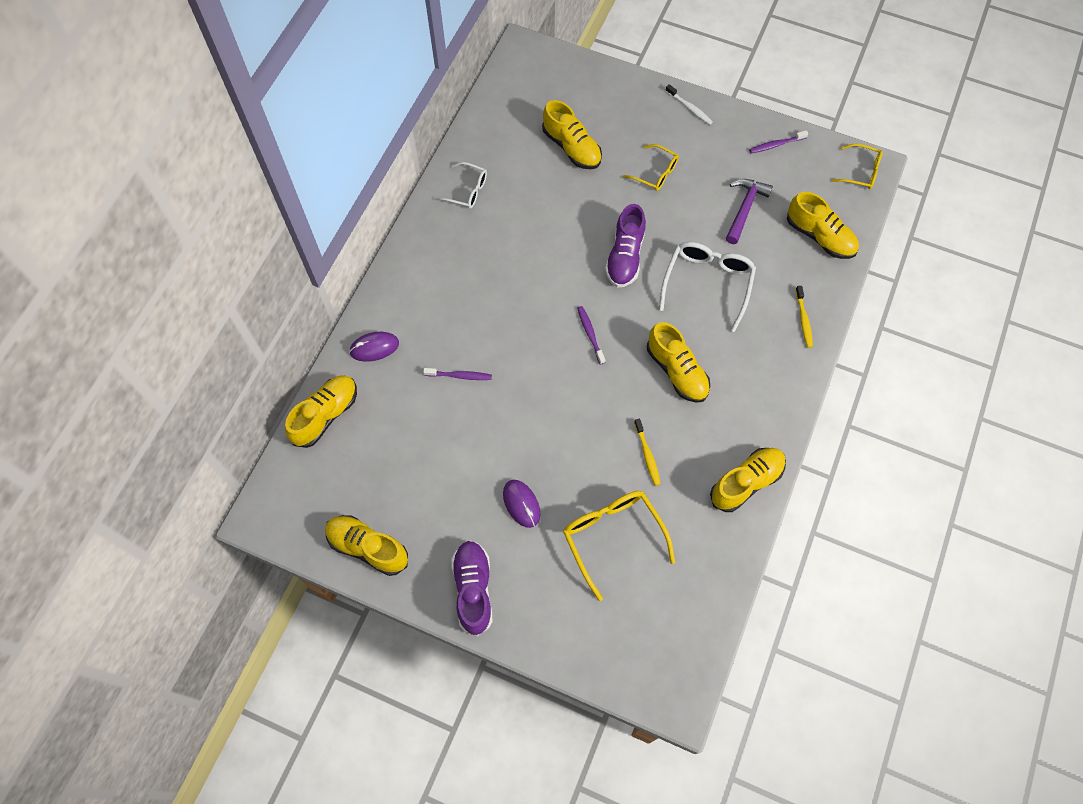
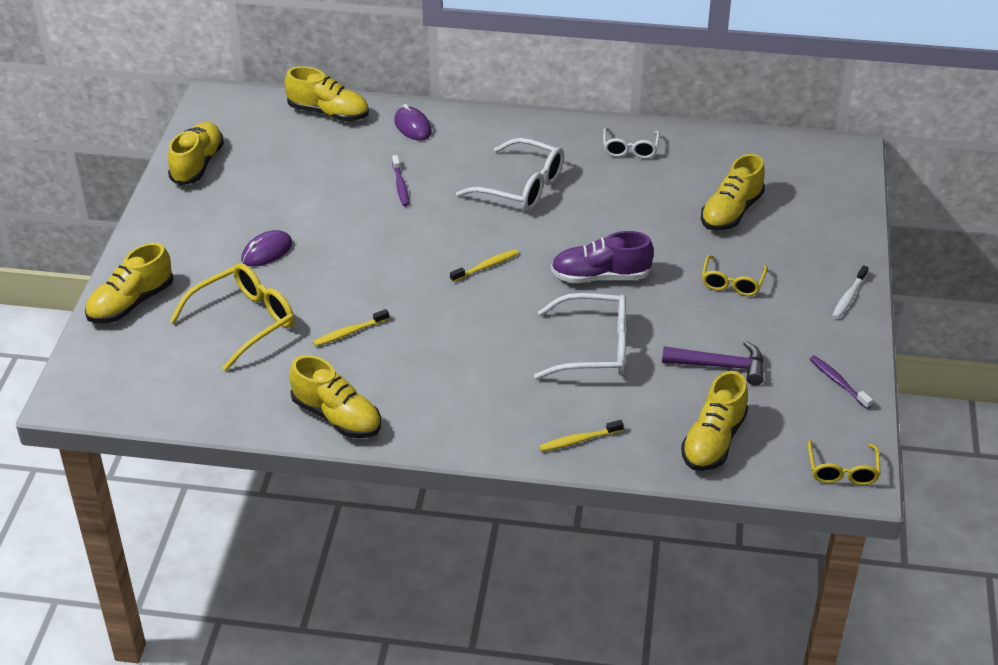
camera: 75 degrees right, 25 degrees down
(473, 589) = (167, 236): purple shoe -> none
(493, 282) = (522, 187): none -> white glasses
(590, 334) = (486, 266): purple toothbrush -> yellow toothbrush
(677, 371) = (463, 340): yellow shoe -> yellow shoe (131, 303)

